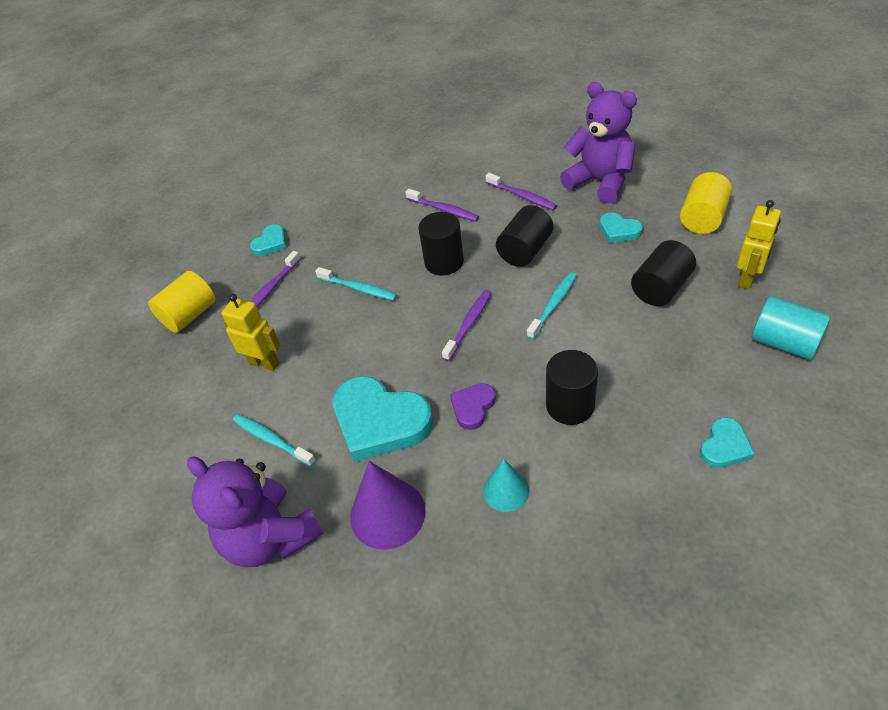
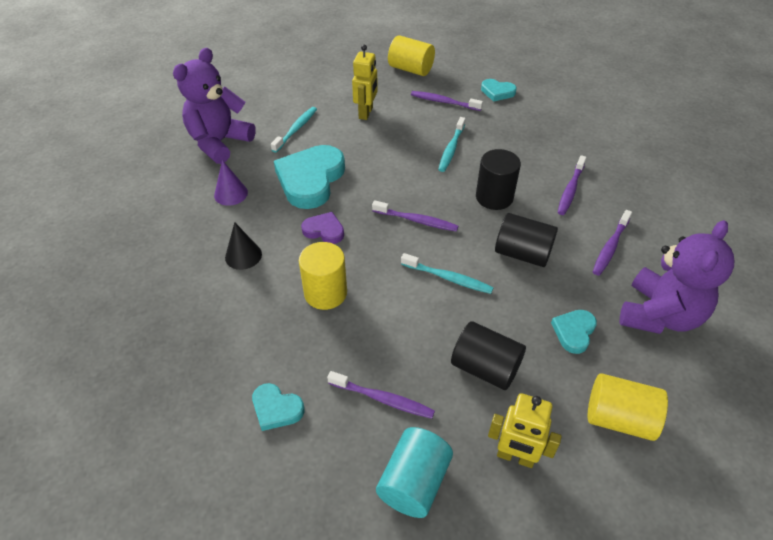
camera: 75 degrees right, 0 degrees up
(387, 513) = (231, 194): purple cone -> purple cone, size x0.61
(506, 490) = (243, 255): turquoise cone -> black cone
(570, 405) = (325, 293): black cylinder -> yellow cylinder
(702, 360) = (383, 399): none -> purple toothbrush

